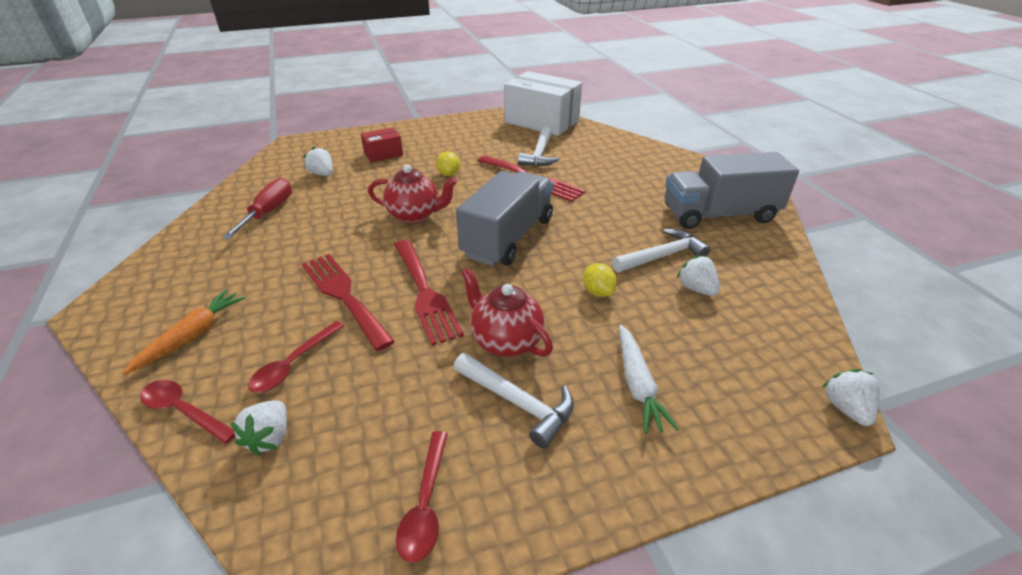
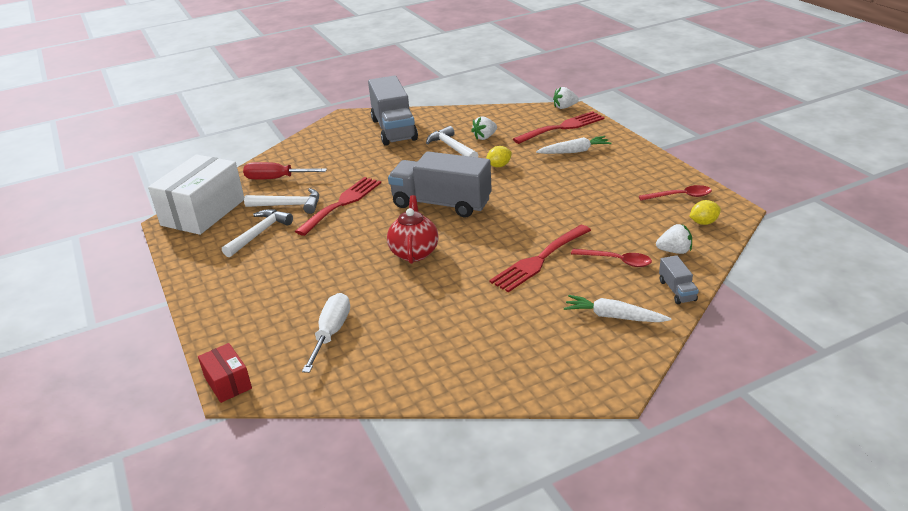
camera: 95 degrees left, 5 degrees down
(183, 411) = (677, 290): red spoon -> grey truck
(192, 336) = (613, 316): orange carrot -> white carrot
(268, 212) = (422, 344): red screwdriver -> red screwdriver (276, 179)
(322, 174) = (331, 333): white strawberry -> white screwdriver
(383, 154) = (279, 301): red box -> red box (228, 383)
(425, 293) = (523, 226): red fork -> red fork (563, 127)
(448, 174) = (331, 249): yellow lemon -> yellow lemon (703, 222)
(505, 341) = (558, 190): red teapot -> none
(517, 402) = (605, 181): white hammer -> white hammer (259, 233)

